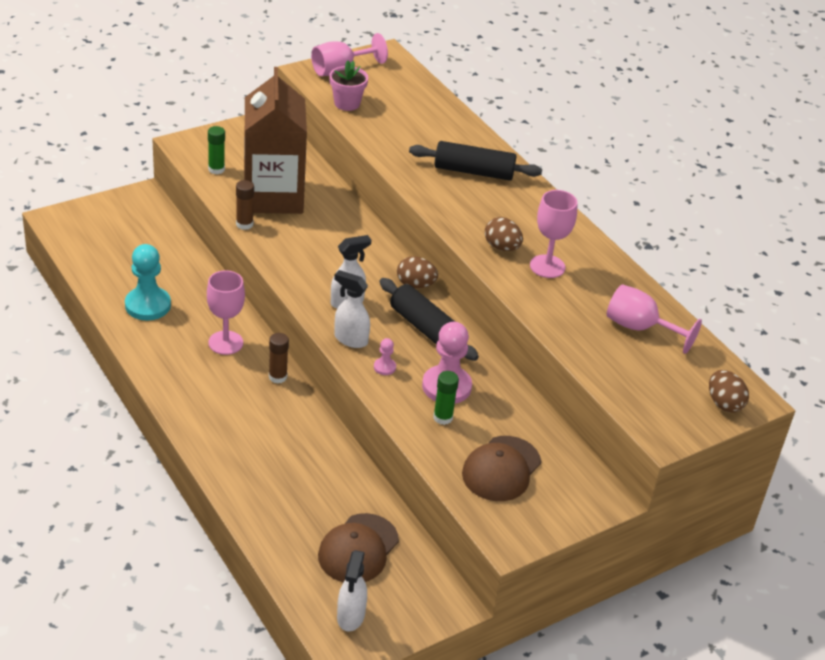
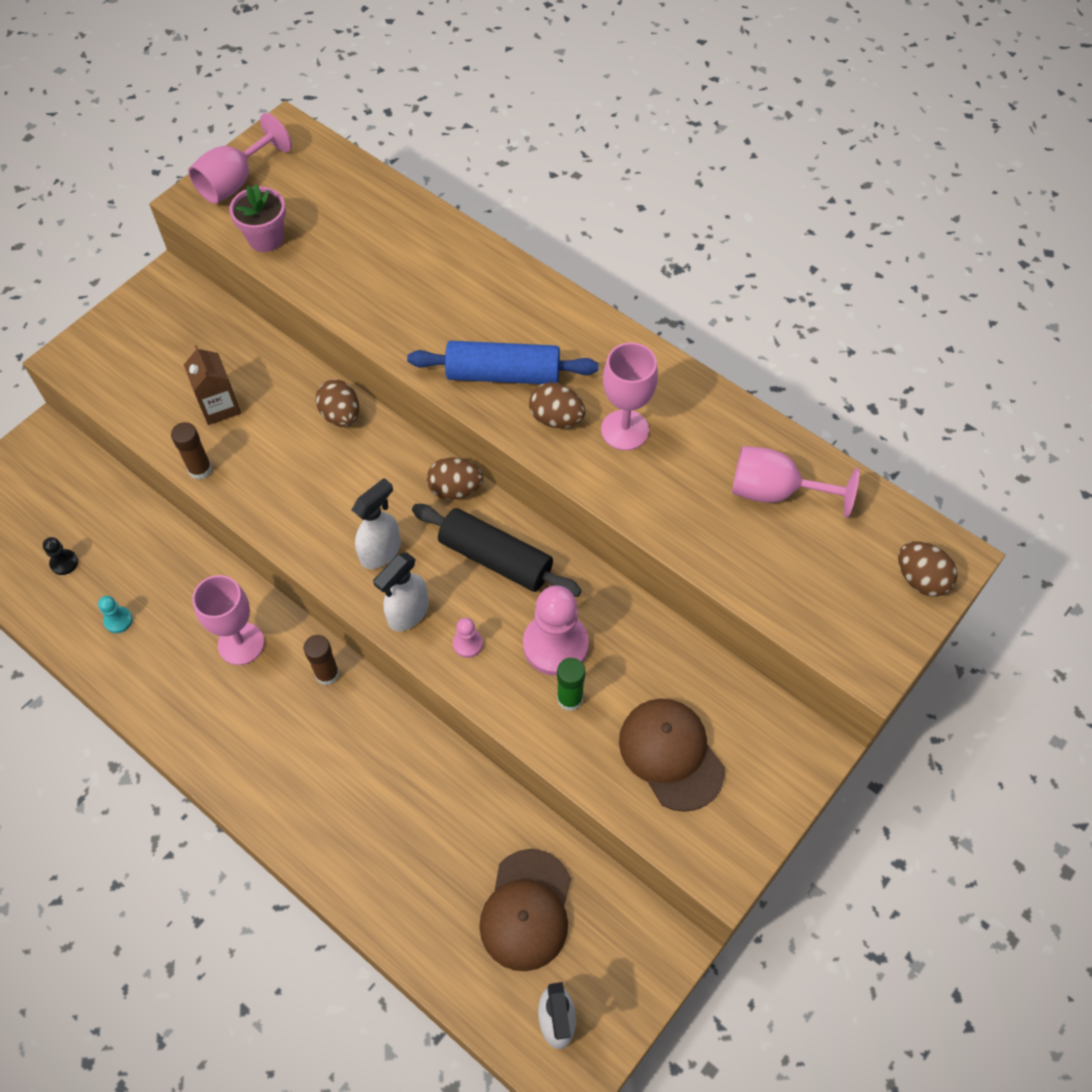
camera: 15 degrees left, 20 degrees up
(126, 264) = (64, 563): none -> black pawn
(148, 305) = (118, 620): turquoise pawn -> turquoise pawn, size x0.46
(216, 169) = (128, 387): green glue stick -> none
(273, 196) = (219, 406): brown carton -> brown carton, size x0.44
(350, 339) = (408, 613): white spray bottle -> white spray bottle turned 60 degrees counterclockwise
(354, 224) = (341, 415): none -> brown egg
(474, 171) = (473, 299): black rolling pin -> none
(476, 214) = (503, 374): none -> blue rolling pin
(501, 469) = (671, 754): brown cap -> brown cap turned 135 degrees clockwise

